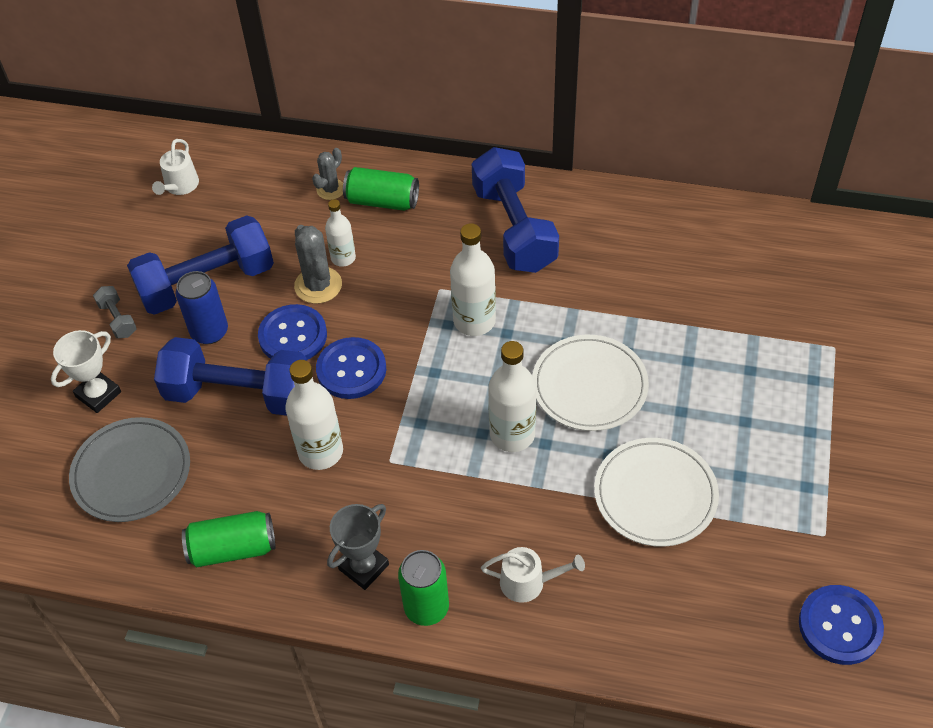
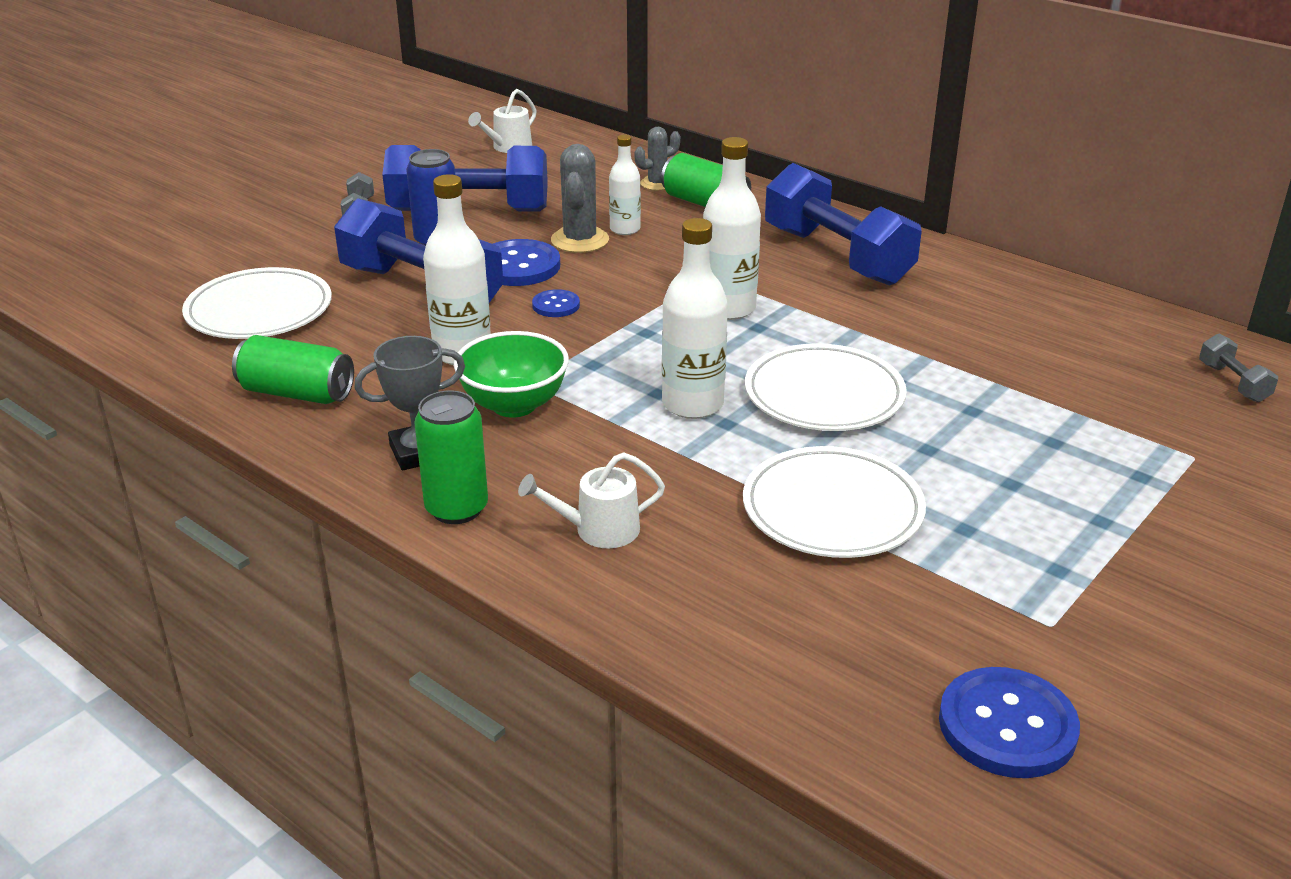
camera: 25 degrees right, 20 degrees down
(98, 394) = (287, 252): white trophy -> none
(131, 472) = (259, 310): grey plate -> white plate
(351, 370) = (556, 305): blue button -> blue button, size x0.54
(394, 490) = (514, 405): none -> green bowl
(514, 228) = (837, 256): blue dumbbell -> blue dumbbell turned 45 degrees counterclockwise
(528, 582) = (599, 530): white watering can -> white watering can turned 135 degrees clockwise
(825, 263) = (1233, 383): none -> grey dumbbell

